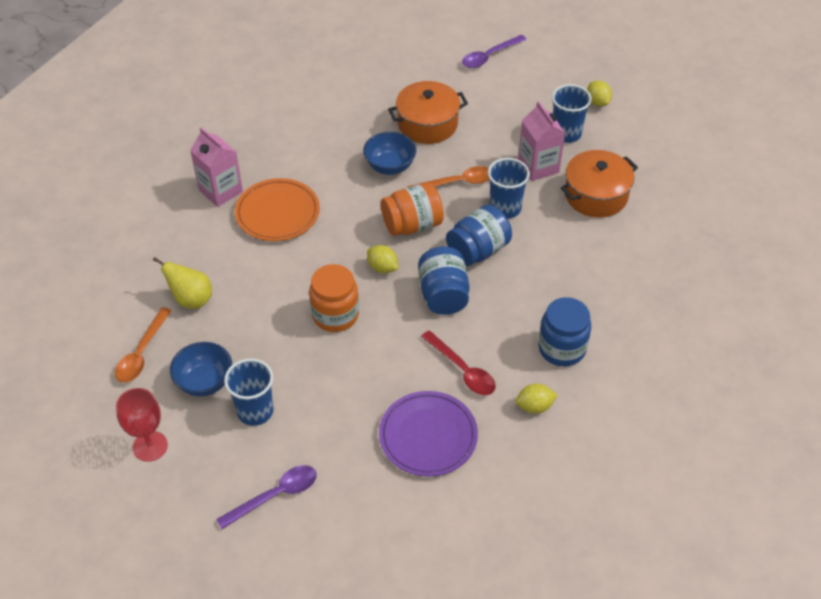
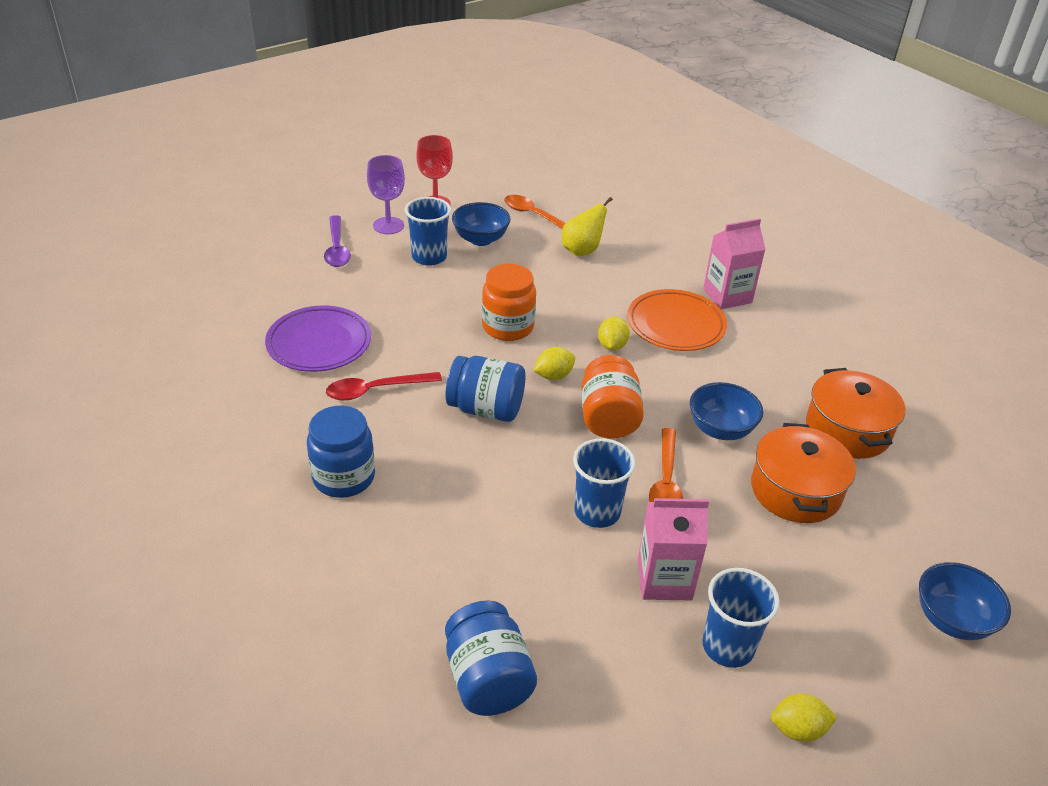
camera: 110 degrees right, 10 degrees down
(212, 470) = (388, 226): none -> purple goblet
(478, 250) = (537, 460): blue jar -> blue jar (488, 679)
(489, 56) = (952, 620): purple spoon -> blue bowl
(534, 406) = (289, 426): yellow lemon -> yellow lemon (612, 345)
(596, 195) = (576, 625): orange pot -> orange pot (847, 430)

